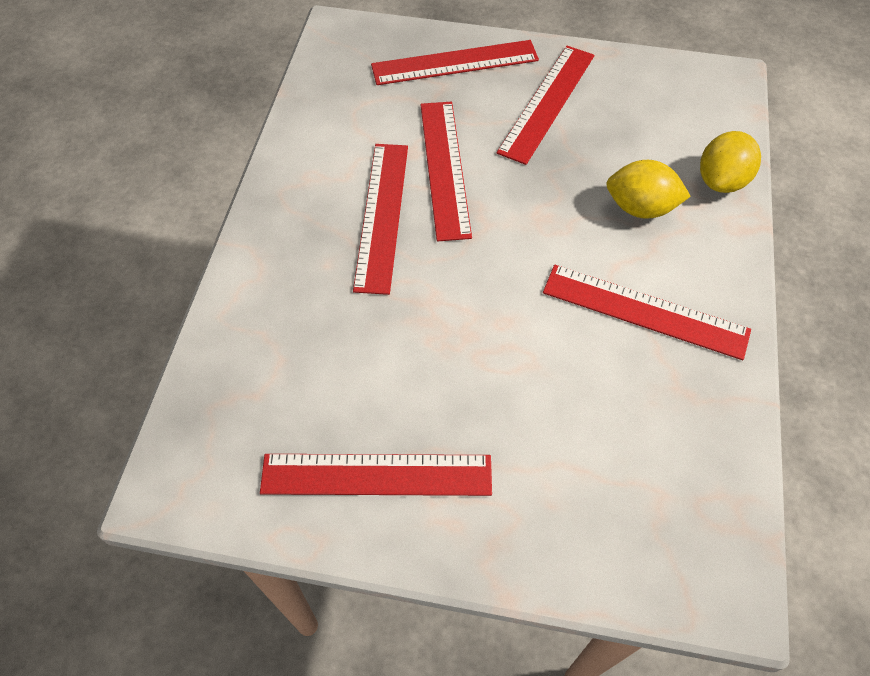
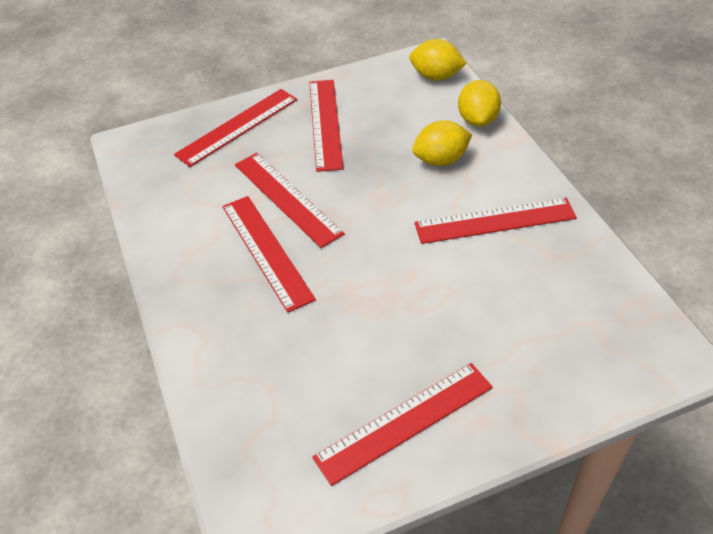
camera: 30 degrees left, 10 degrees down
(714, 104) = (436, 76): none -> yellow lemon

